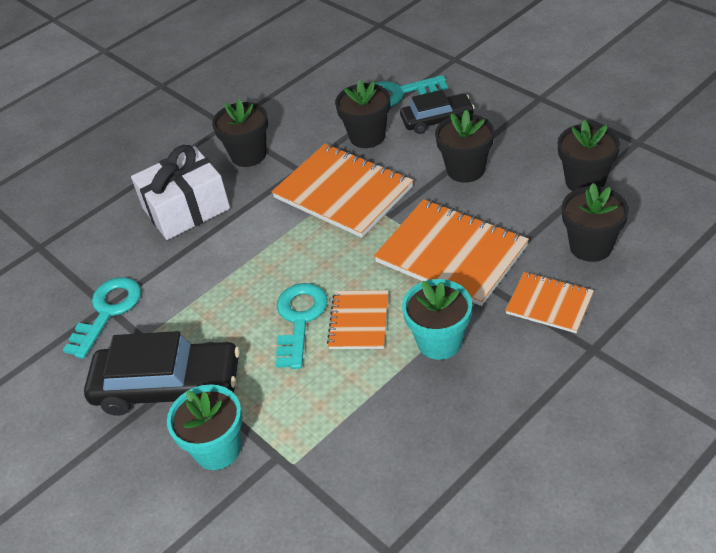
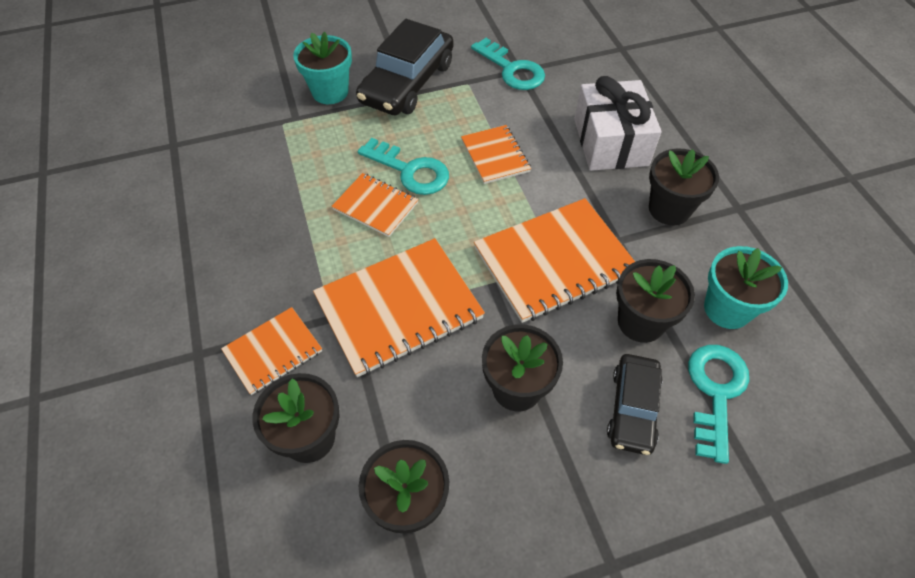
camera: 110 degrees right, 10 degrees up
(245, 271) = (495, 156): none -> orange notebook
(439, 342) = (307, 248): turquoise flower pot -> turquoise flower pot (727, 309)

